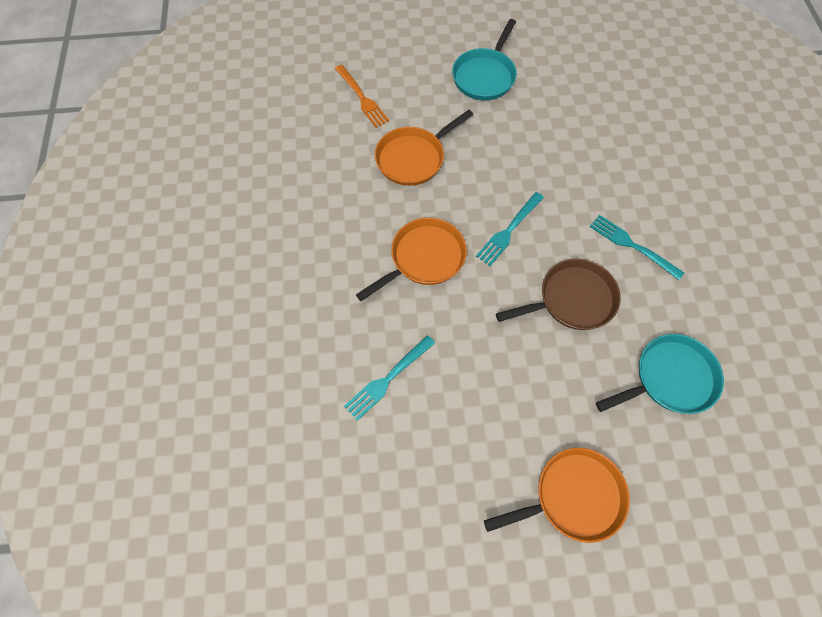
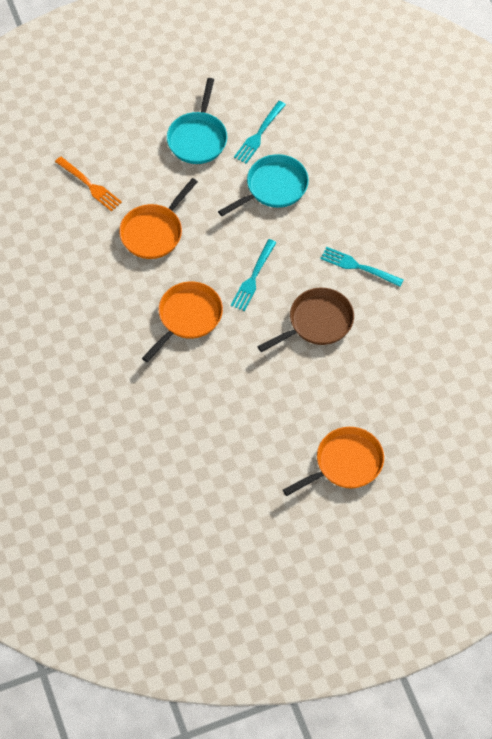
camera: 15 degrees left, 5 degrees down
(388, 379) = (185, 417): turquoise fork -> turquoise fork (259, 134)
(669, 378) = (403, 365): turquoise pan -> turquoise pan (273, 187)

